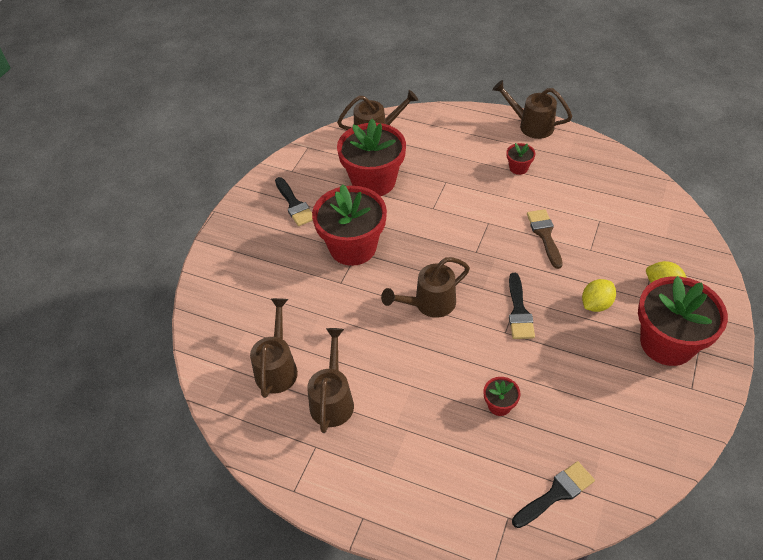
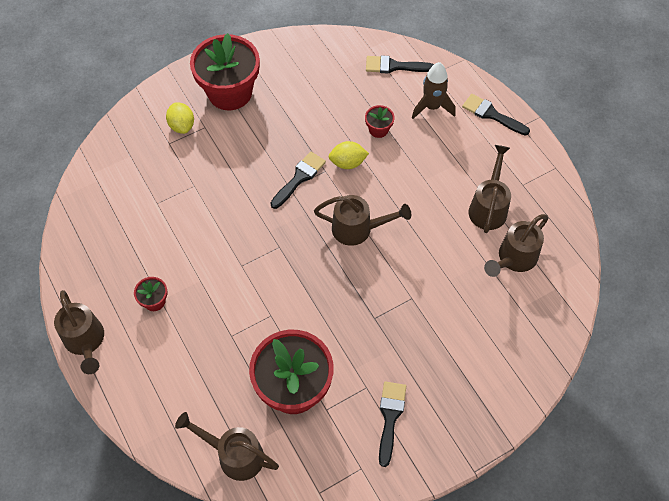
camera: 145 degrees left, 10 degrees up
(332, 399) = (488, 207): brown watering can -> brown watering can turned 150 degrees clockwise
(353, 247) = (374, 326): red flower pot -> none
(404, 509) = (492, 114): none -> black brush
(472, 470) = (432, 107): none -> brown rocket
(544, 235) = (211, 222): brown brush -> none
(596, 304) = (242, 146): yellow lemon -> yellow lemon (347, 163)

